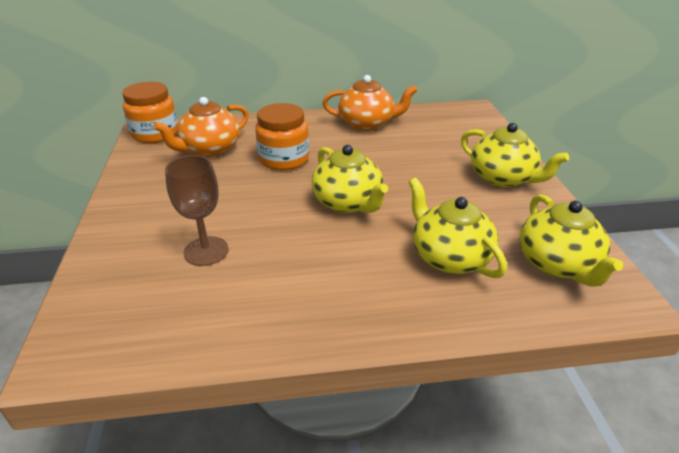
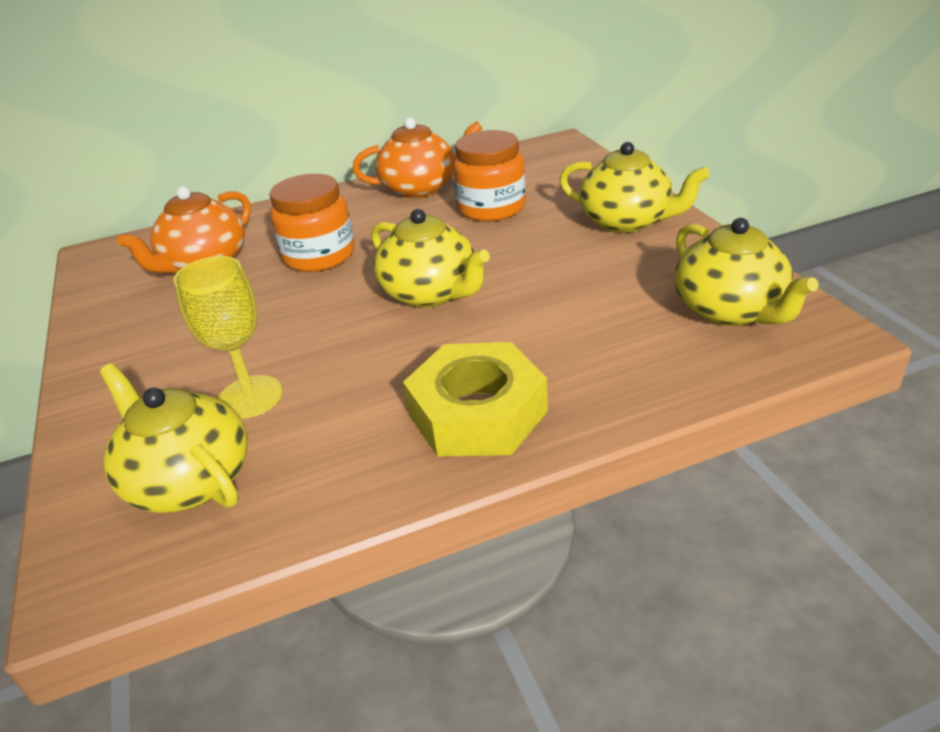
camera: 10 degrees left, 0 degrees up
(155, 134) = (113, 259): orange jar -> orange jar (491, 208)
(206, 251) = (250, 397): brown goblet -> yellow goblet
(350, 300) = (477, 412): none -> yellow nut
(449, 257) = (590, 331): yellow teapot -> yellow teapot (189, 480)

